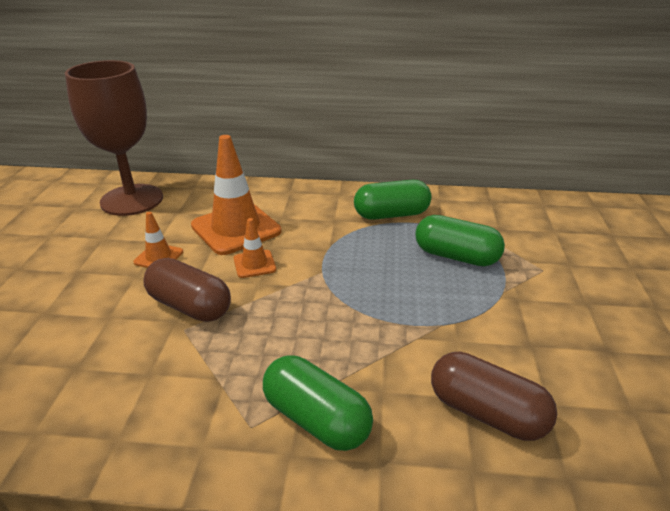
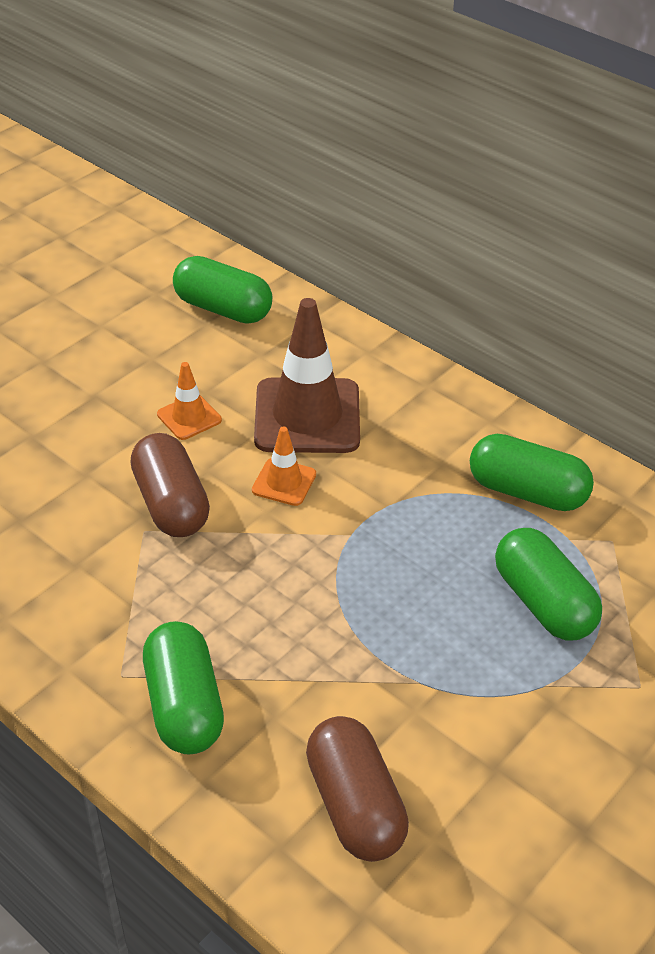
camera: 35 degrees right, 10 degrees up
(132, 200) = (223, 309): brown goblet -> green capsule
(236, 228) = (307, 416): orange traffic cone -> brown traffic cone

